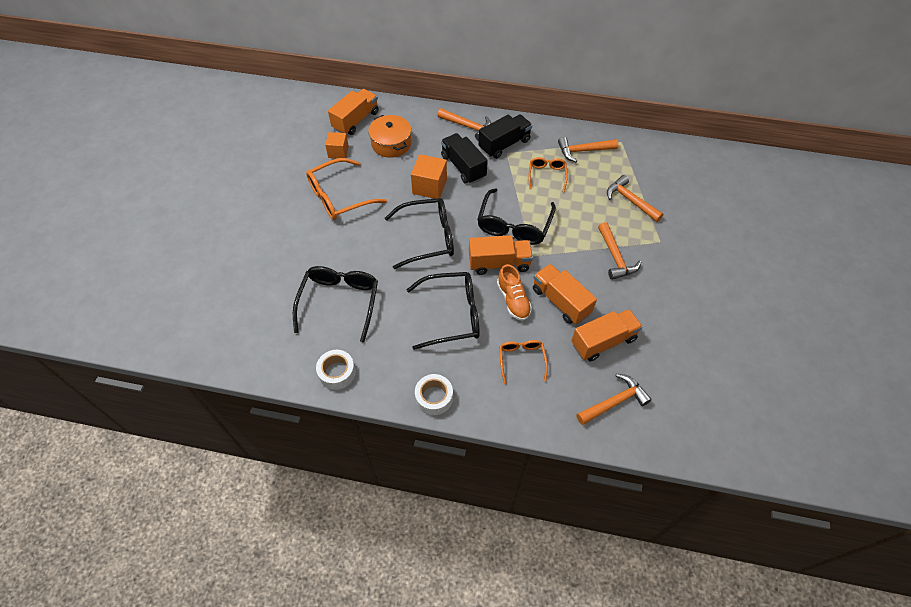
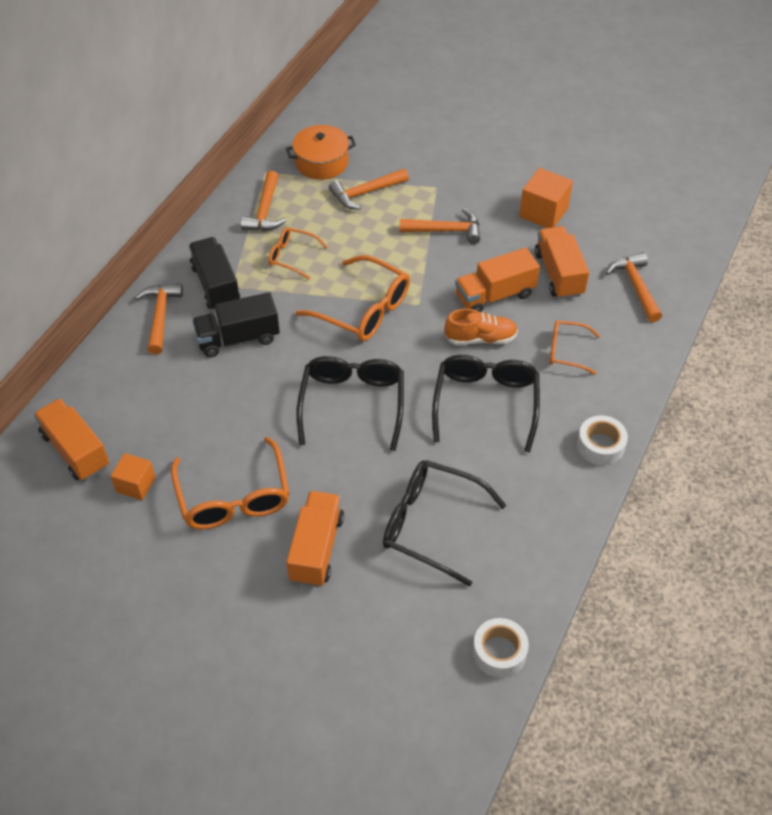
camera: 75 degrees left, 5 degrees down
(337, 372) = (544, 544): white tape -> white tape (499, 652)
(391, 143) = (151, 413): orange pot -> orange pot (321, 162)
(429, 186) = (259, 383): orange cube -> orange cube (543, 212)
(468, 126) = (160, 316): orange hammer -> orange hammer turned 45 degrees counterclockwise
(499, 263) = (420, 339): orange truck -> orange truck (316, 548)
(514, 225) = (363, 309): black glasses -> orange glasses

